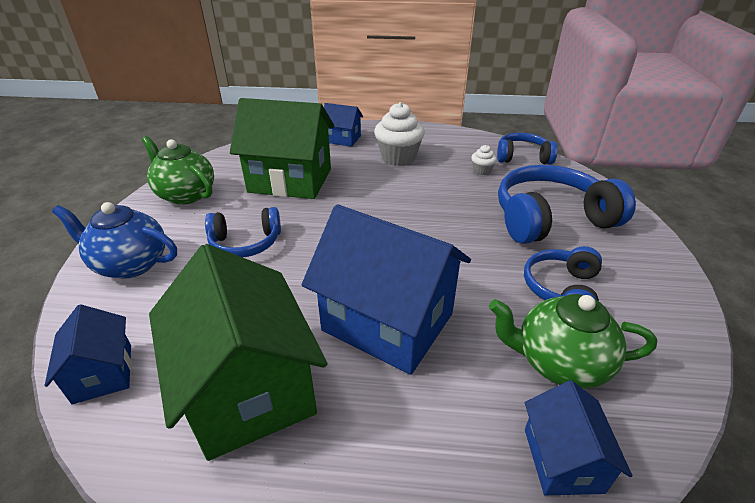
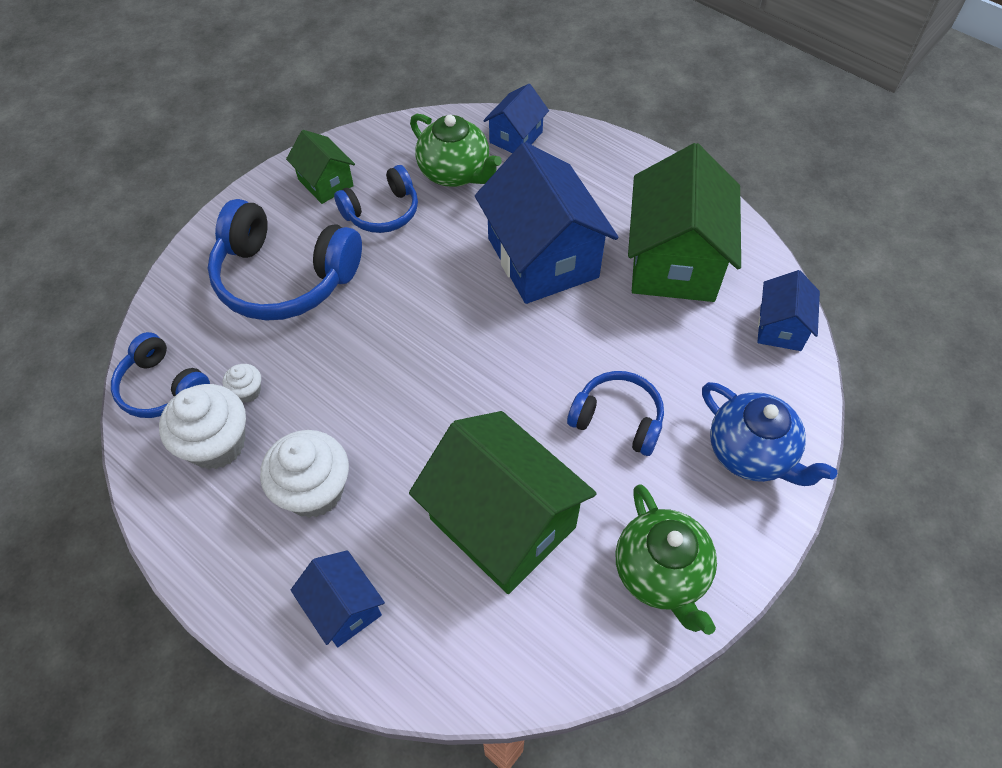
camera: 145 degrees left, 20 degrees up
(465, 153) = (217, 444): none -> white cupcake
(638, 288) = (325, 183): none -> green house

